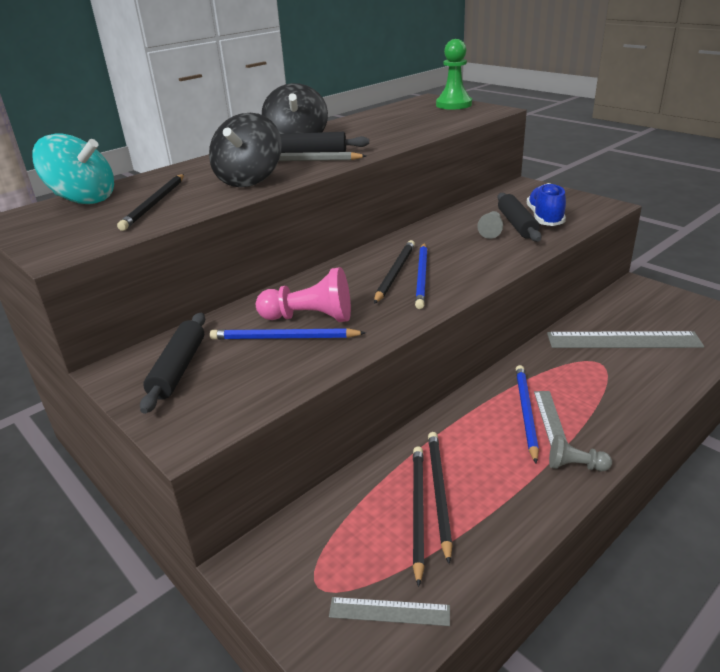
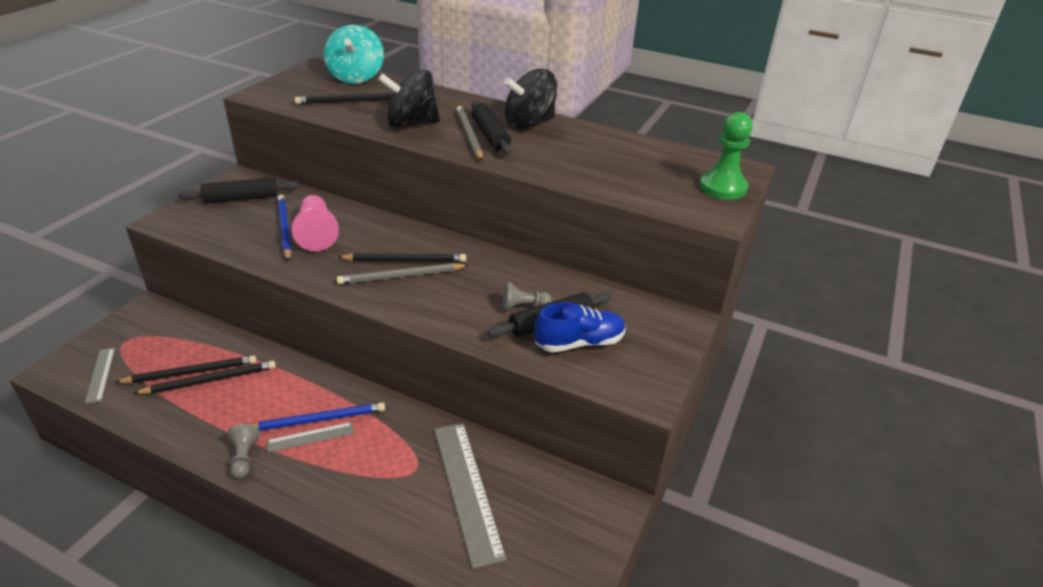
camera: 65 degrees right, 5 degrees up
(422, 277) = (401, 276): blue pencil -> grey pencil

